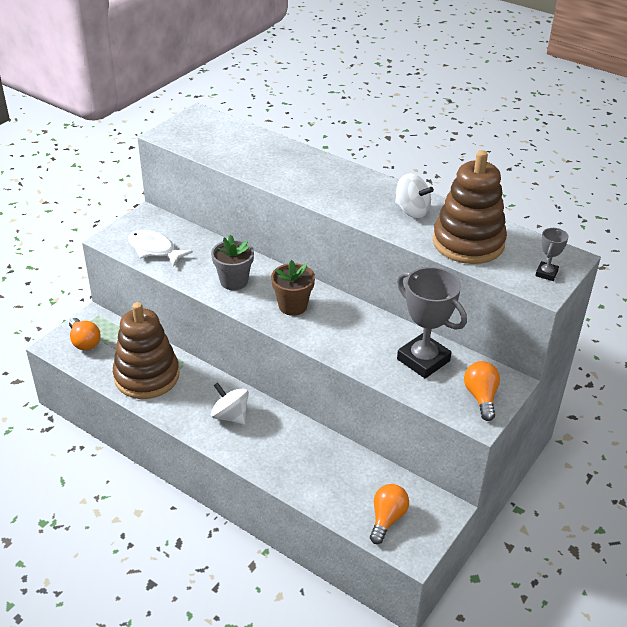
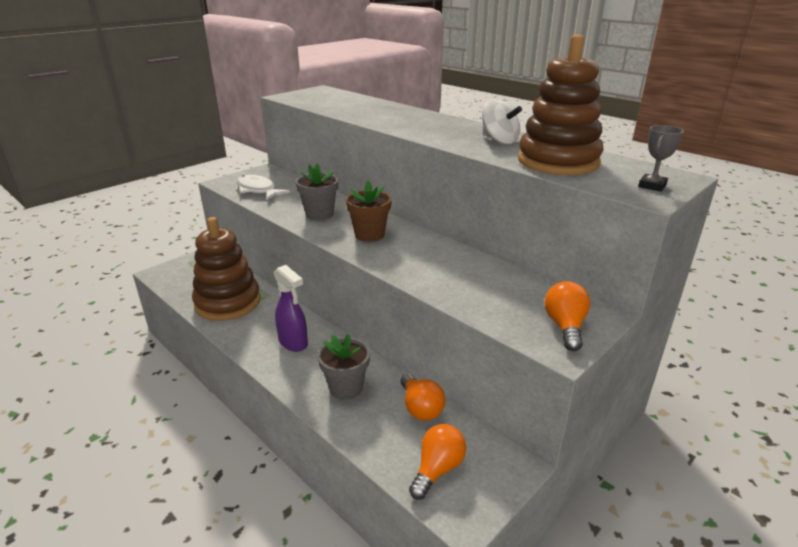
camera: 10 degrees right, 10 degrees down
(84, 342) = (186, 272): orange light bulb -> orange light bulb (420, 408)
(230, 416) = (293, 343): white spinning top -> purple spray bottle
(293, 456) = (346, 388): none -> grey flower pot
(423, 360) = (499, 287): grey trophy -> none

